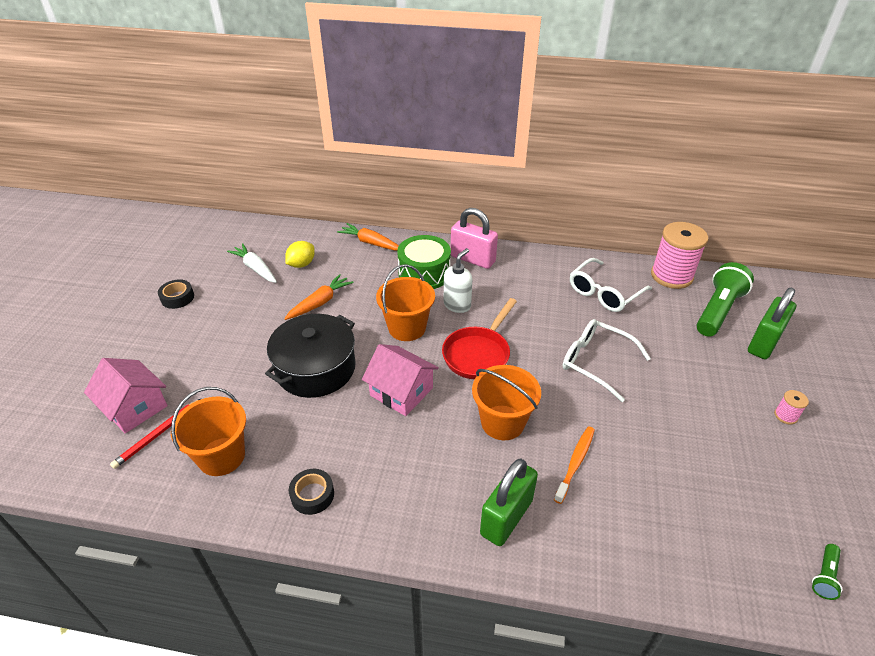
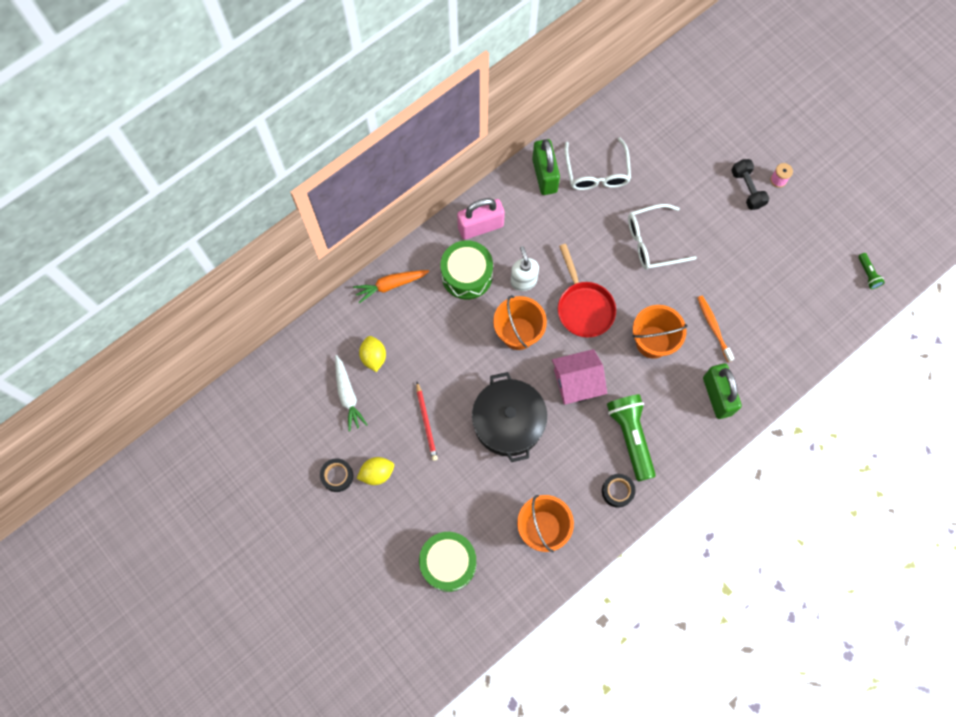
camera: 50 degrees left, 30 degrees up
(134, 407) = (448, 563): pink house -> green drum
(158, 435) = (489, 559): red pencil -> red pencil (426, 422)
(197, 317) = (377, 473): none -> yellow lemon
(255, 268) = (348, 395): white carrot -> white carrot turned 105 degrees counterclockwise
(320, 302) = (437, 374): orange carrot -> none
(671, 276) = (619, 111): pink spool -> none
(718, 310) = (675, 120): green flashlight -> green flashlight (631, 437)
(740, 397) = (747, 189): none -> black dumbbell
(764, 343) = (722, 126): green padlock -> green padlock (544, 175)

